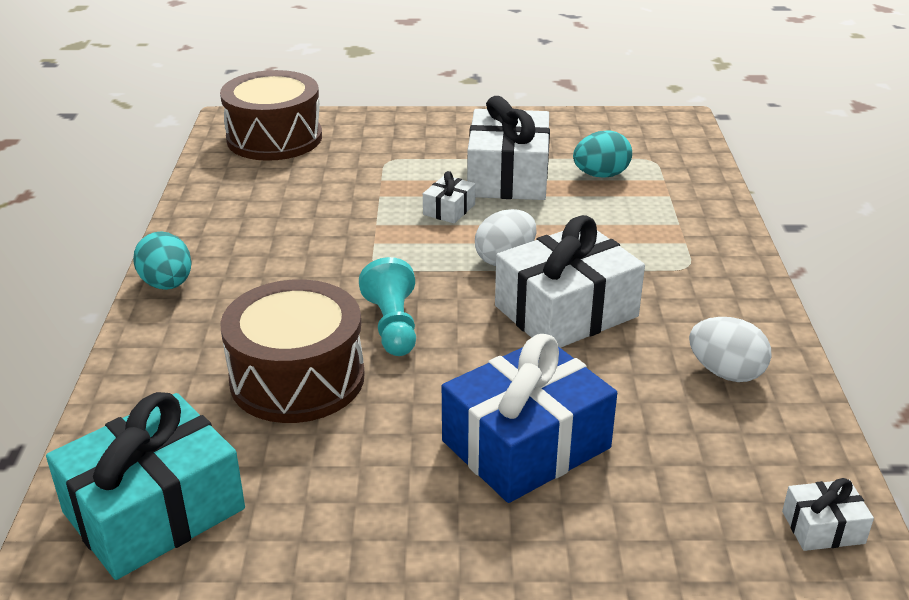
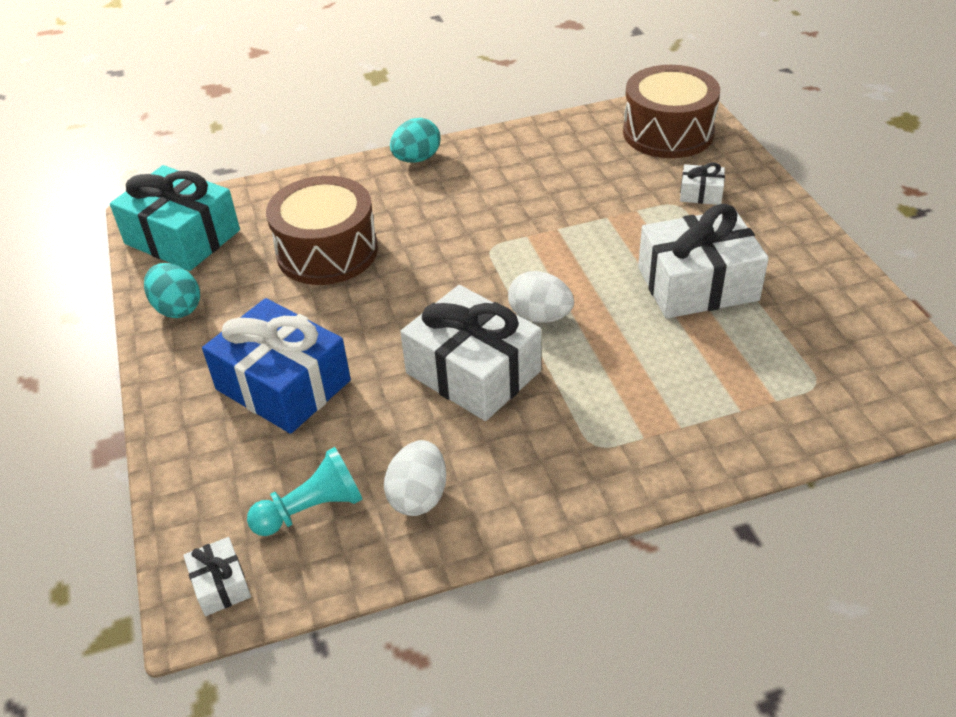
camera: 75 degrees right, 10 degrees up
(392, 326) = (409, 278): turquoise pawn -> turquoise pawn (311, 509)
(449, 209) = (608, 262): white gift -> white gift (701, 193)
(600, 175) = (748, 348): turquoise egg -> turquoise egg (177, 308)

